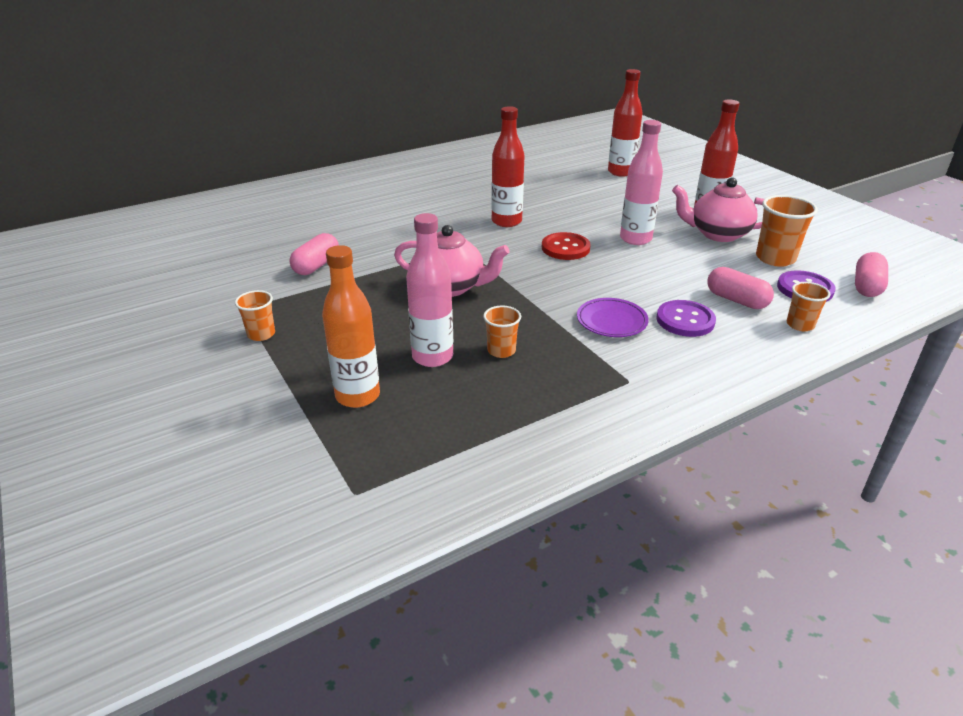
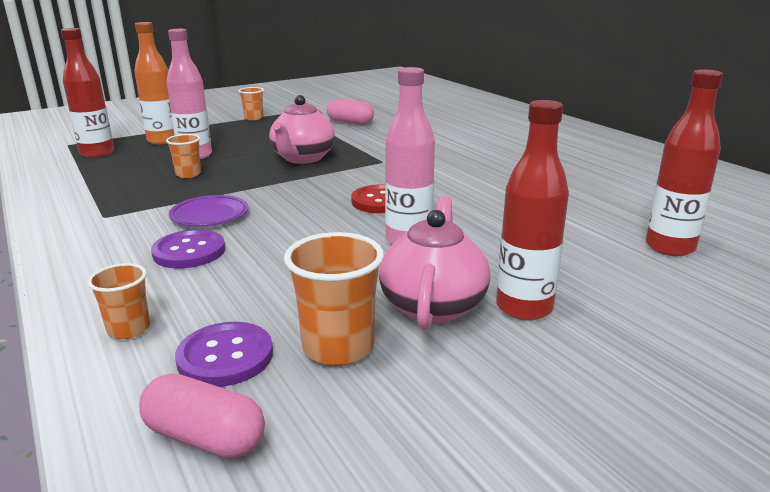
camera: 90 degrees right, 10 degrees down
(506, 221) = (449, 177): red bottle -> red bottle (97, 153)
(736, 300) = (218, 290): pink capsule -> none

